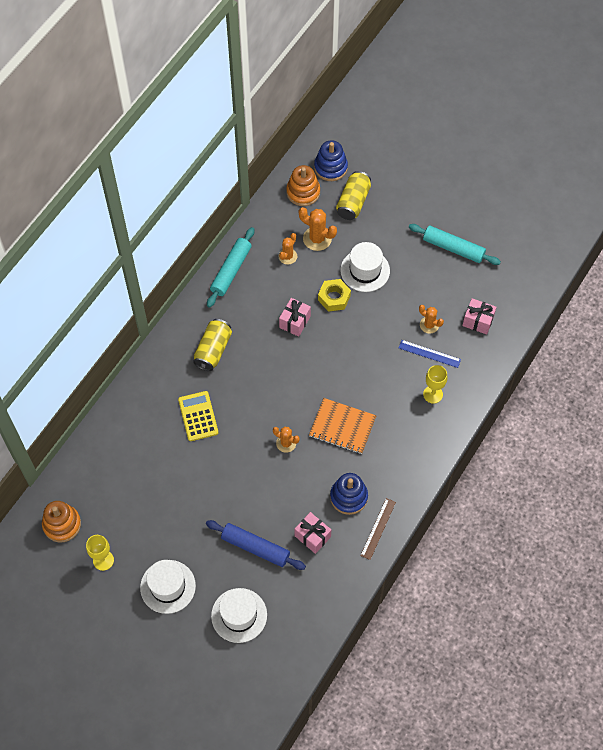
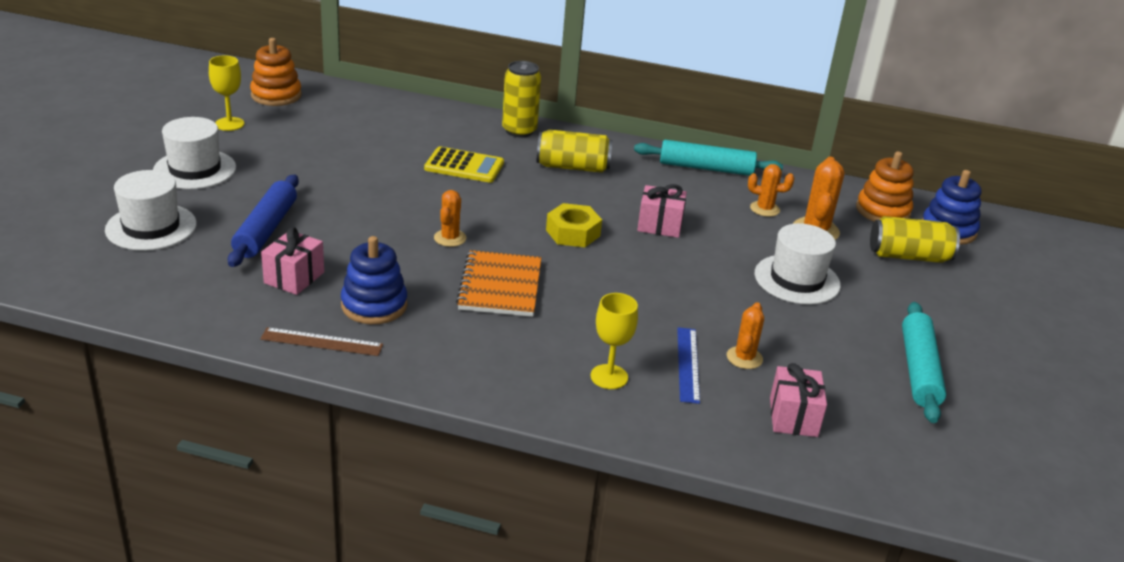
camera: 70 degrees right, 30 degrees down
(155, 370) = (519, 131): none -> yellow can
(198, 416) = (464, 166): yellow calculator -> yellow calculator turned 45 degrees clockwise
(334, 298) = (725, 255): yellow nut -> yellow nut (573, 233)

